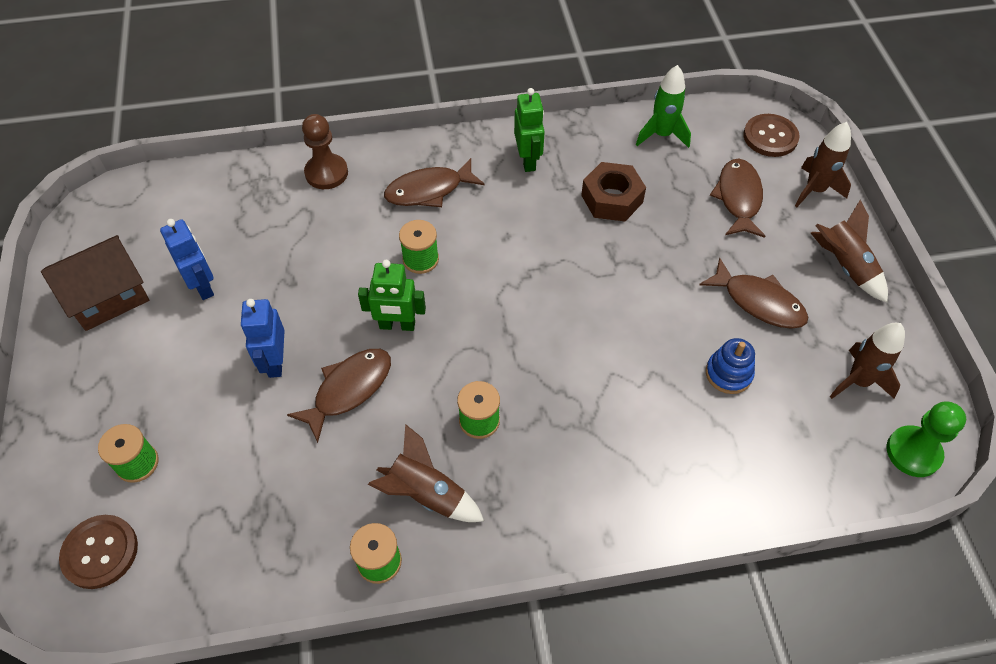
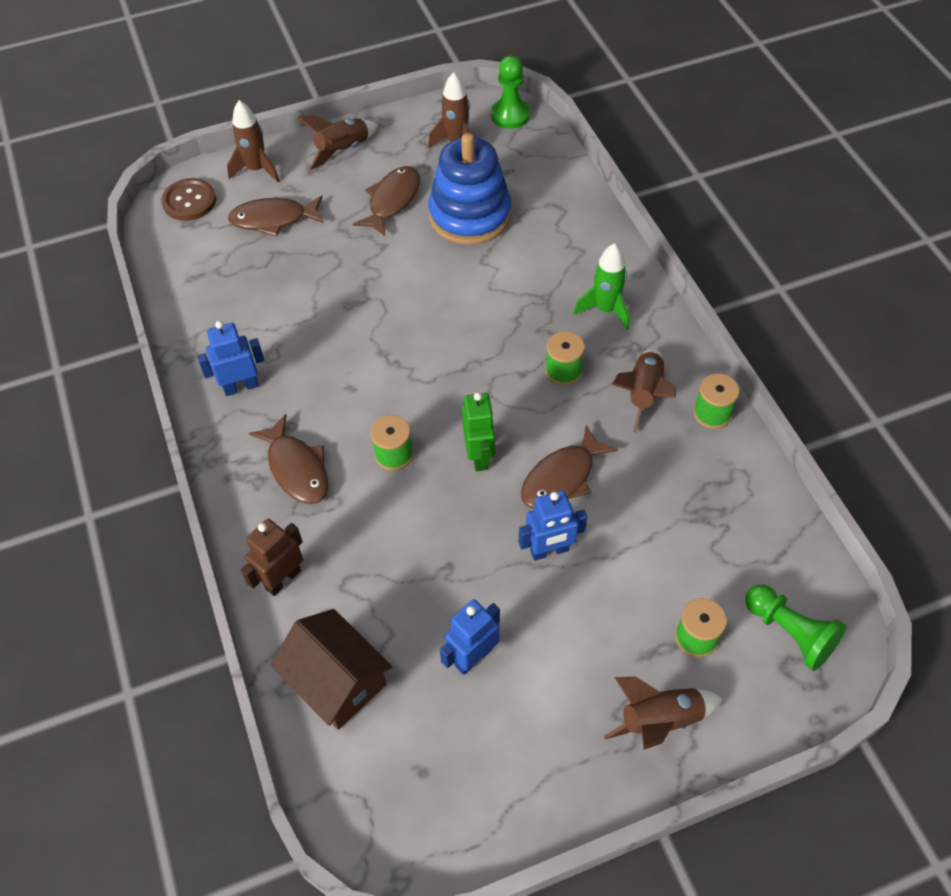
camera: 100 degrees left, 0 degrees up
(81, 410) = (660, 720): none -> brown rocket
(100, 552) = (790, 632): brown button -> green pawn
(108, 296) = (511, 759): brown house -> brown house (336, 681)
(326, 173) = (282, 579): brown pawn -> brown robot
(349, 389) = (562, 478): brown fish -> brown fish turned 75 degrees counterclockwise
(528, 160) = (241, 386): green robot -> blue robot
(612, 199) = (287, 310): brown nut -> none
(661, 135) = (193, 281): green rocket -> green rocket (605, 309)
(728, 374) = (470, 215): blue stacking toy -> blue stacking toy, size x2.11

